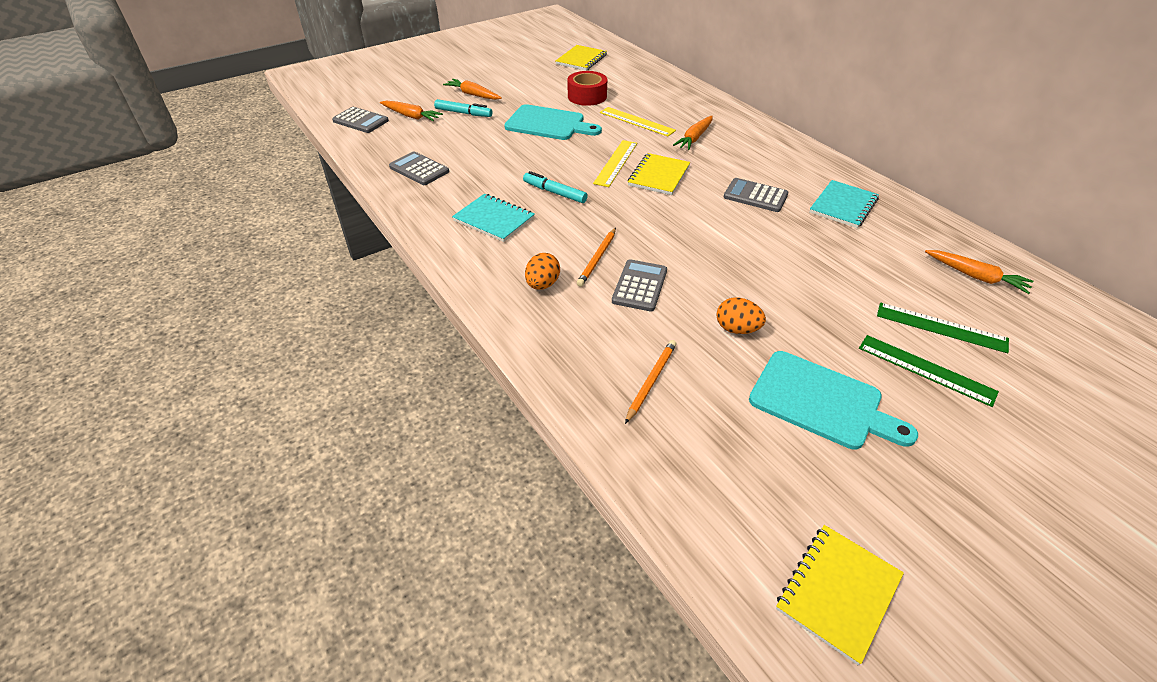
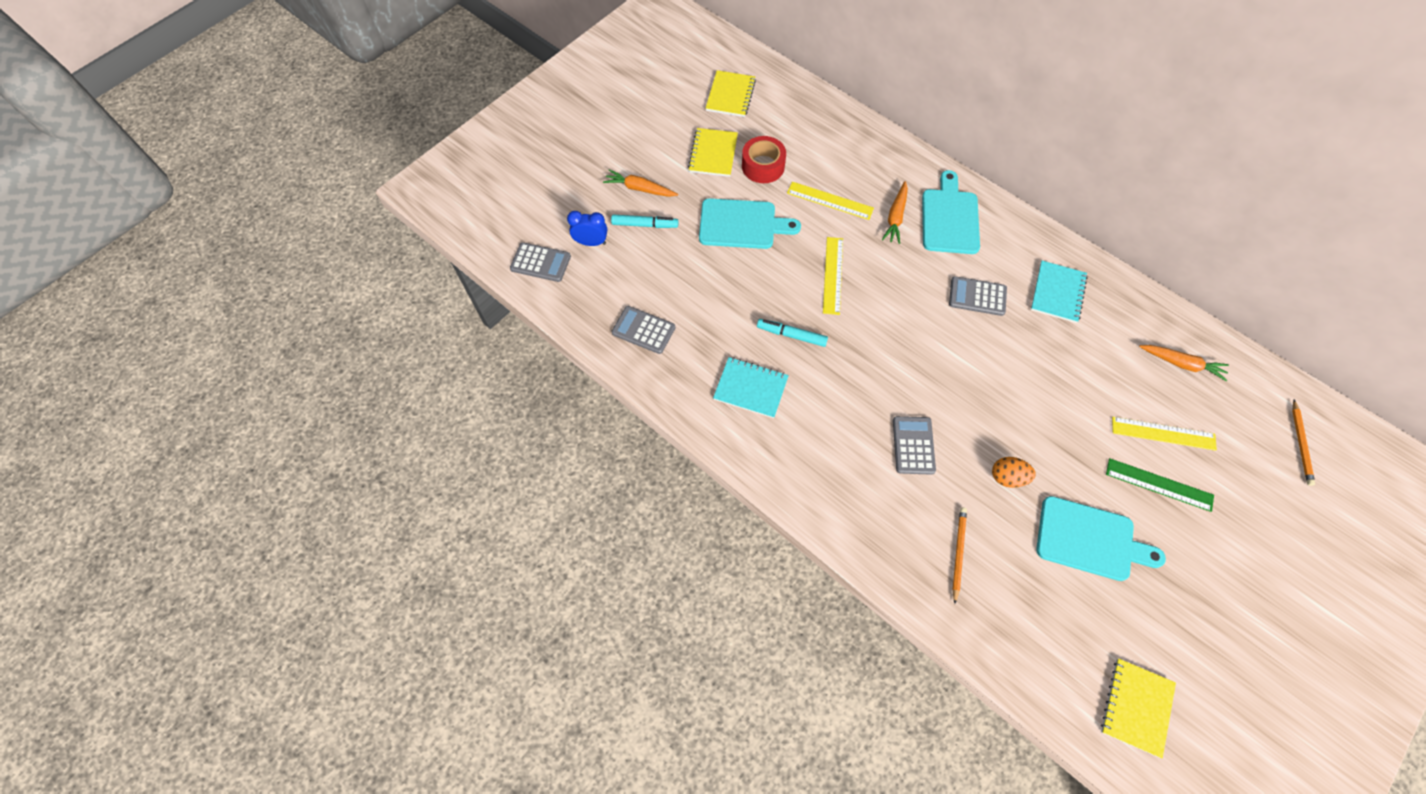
camera: 15 degrees left, 20 degrees up
(411, 116) = (591, 242): orange carrot -> blue clock
(542, 284) = (830, 465): orange egg -> none
(597, 258) = (865, 419): orange pencil -> orange pencil (1300, 444)
(658, 176) = (880, 286): yellow notebook -> yellow notebook (713, 154)
(747, 145) = (949, 218): none -> turquoise cutting board
(941, 327) = (1163, 433): green ruler -> yellow ruler

